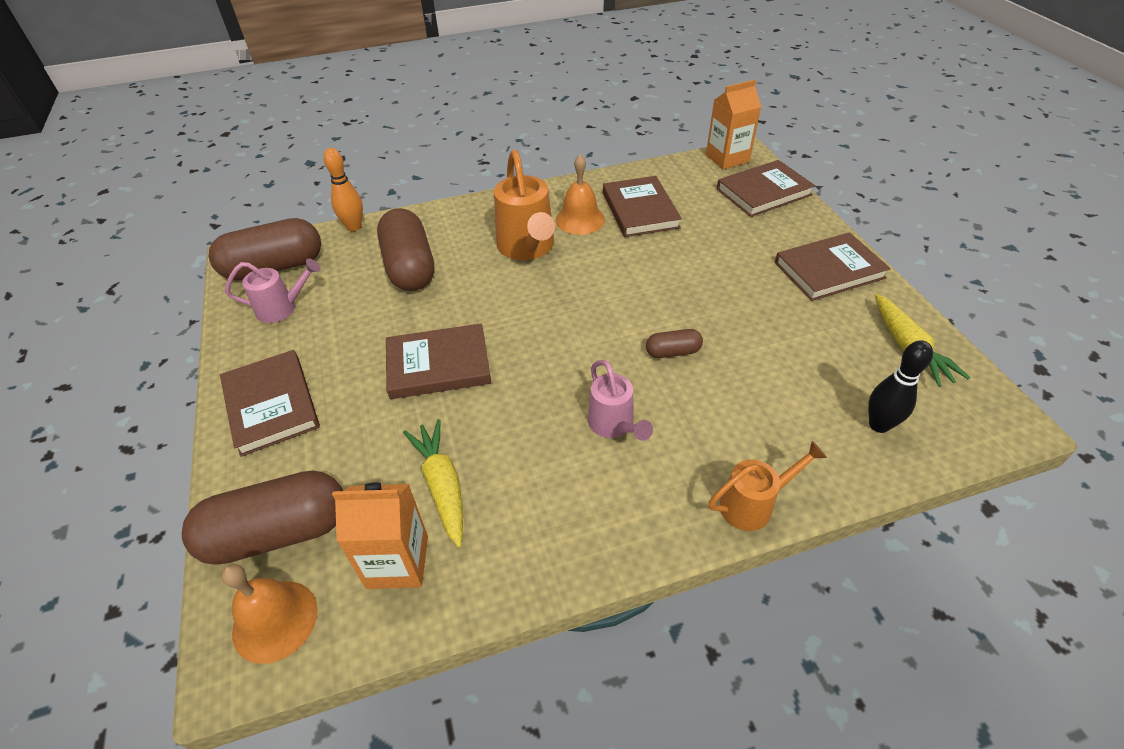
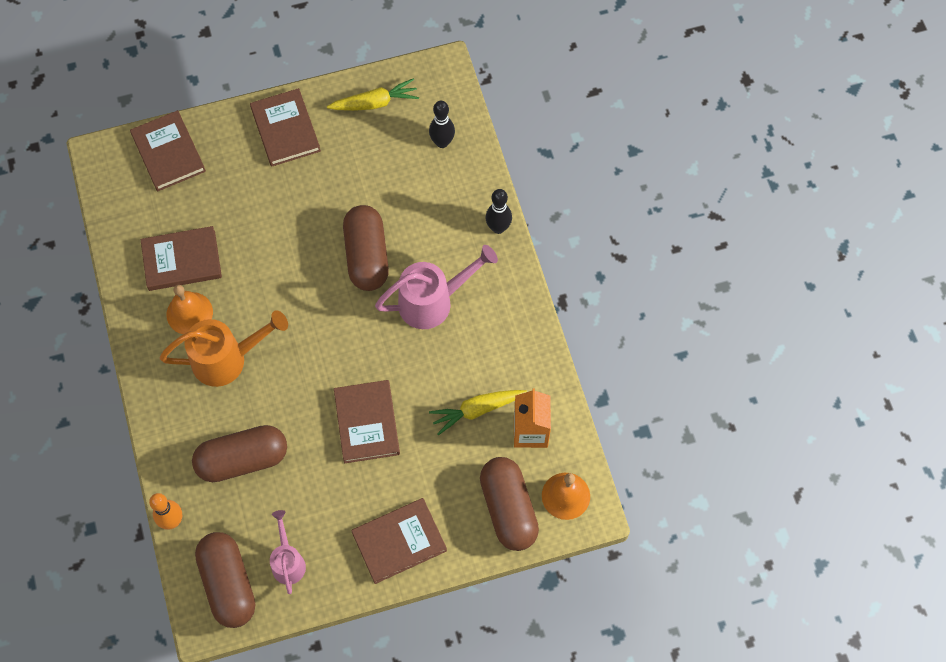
camera: 90 degrees left, 20 degrees up
(614, 425) = (433, 301): pink watering can -> pink watering can, size x1.65
(672, 352) = (366, 256): brown capsule -> brown capsule, size x2.11
(727, 158) = (105, 172): orange carton -> none
(753, 505) = (498, 228): orange watering can -> black bowling pin

